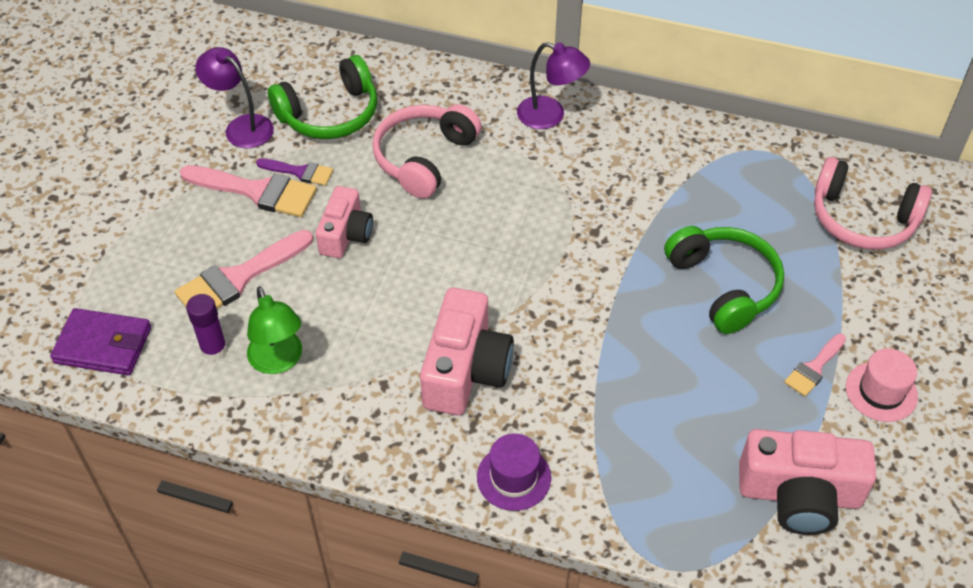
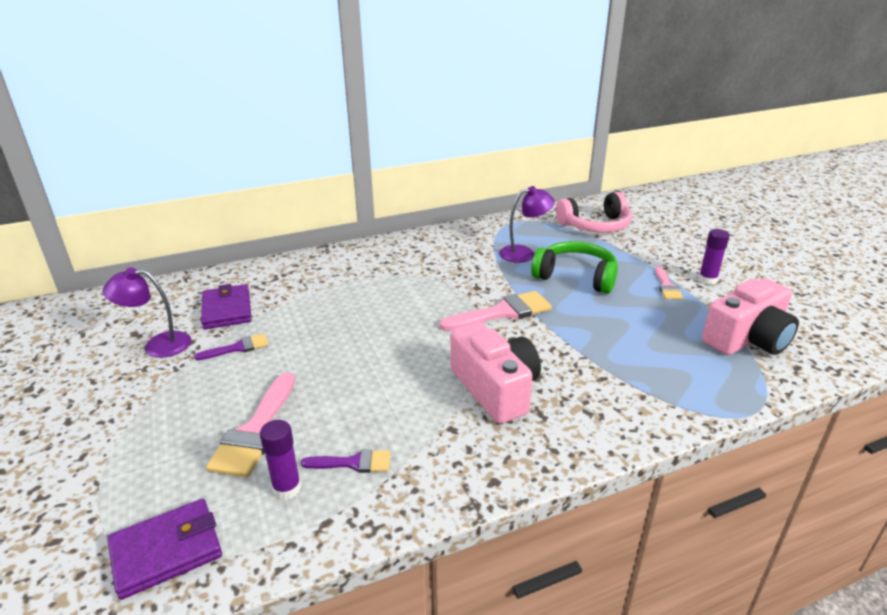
camera: 40 degrees left, 20 degrees down
(257, 191) = (213, 373): pink brush -> pink brush (502, 312)
(279, 361) = (353, 463): green lamp -> purple brush
(330, 114) = (227, 310): green headphones -> purple wallet
(346, 234) = (316, 363): pink camera -> none
(424, 158) = (324, 302): pink headphones -> none
(513, 477) = (606, 426): purple hat -> none
(550, 116) = (381, 253): purple lamp -> purple lamp (524, 253)
(881, 392) = (707, 280): pink hat -> purple glue stick

